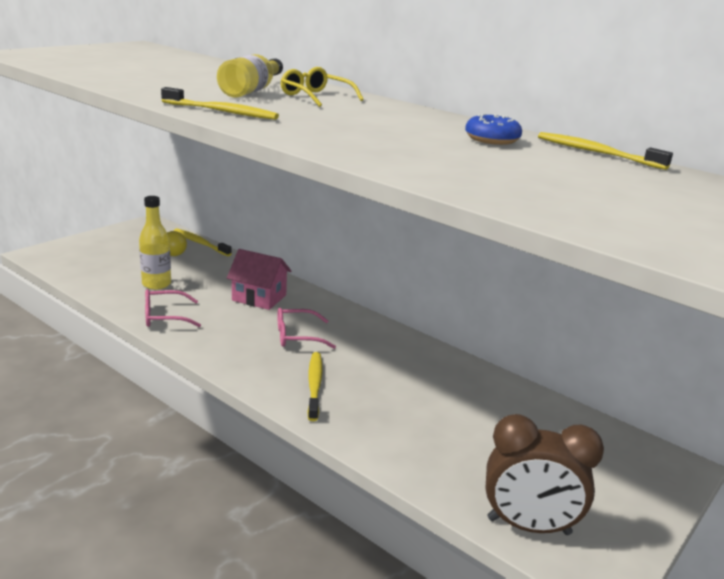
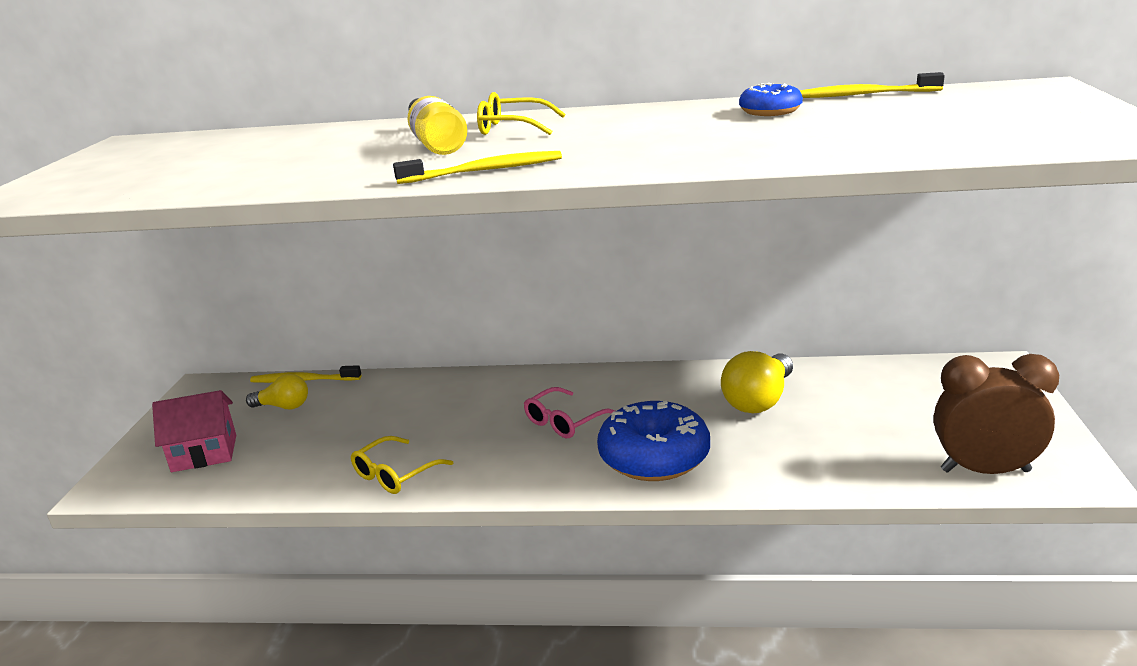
camera: 30 degrees left, 0 degrees up
(156, 284) = (326, 447): yellow bottle -> none
(165, 317) = (395, 474): pink glasses -> yellow glasses
(259, 298) = (465, 405): pink house -> pink house (204, 453)
(314, 385) = (654, 457): yellow toothbrush -> blue donut
(441, 388) = (759, 400): none -> yellow light bulb
(528, 526) = (985, 471): brown clock -> brown clock turned 150 degrees counterclockwise

